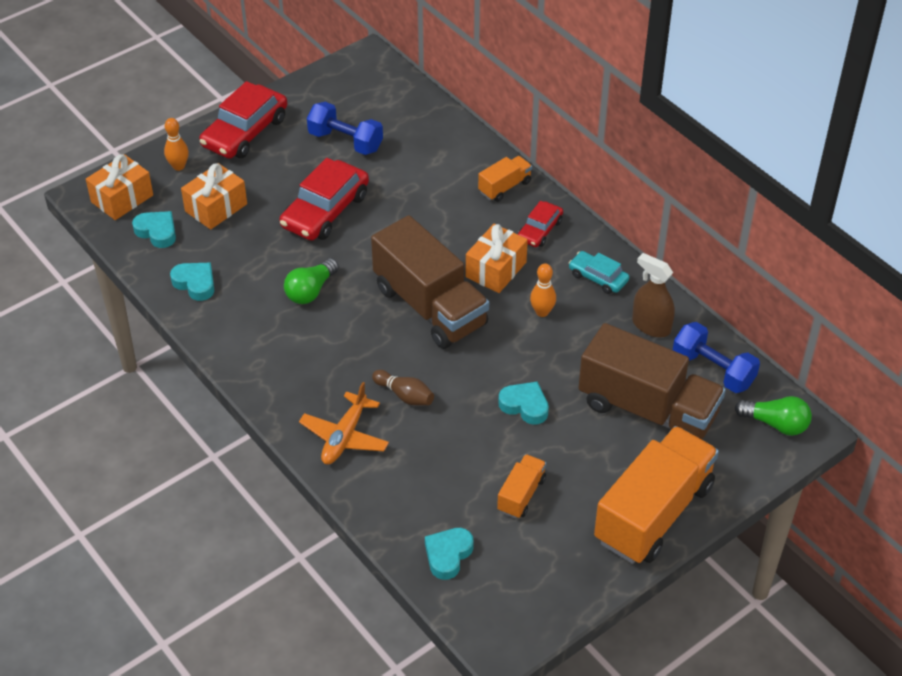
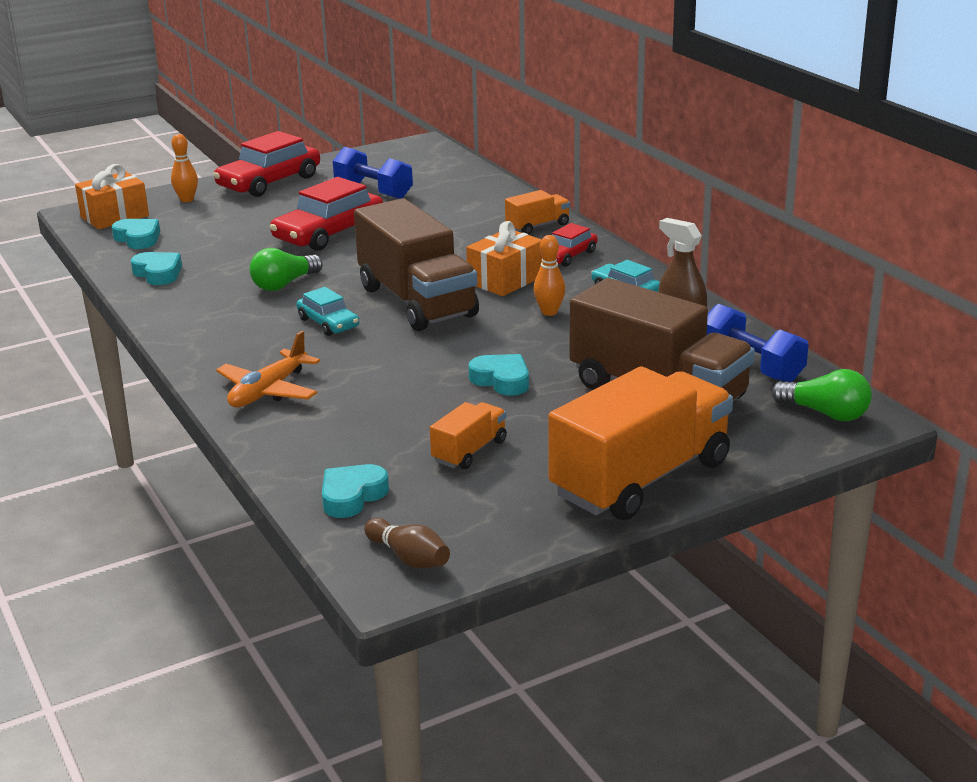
camera: 10 degrees right, 20 degrees down
(216, 207) = (211, 226): orange gift -> none
(365, 342) = (328, 323): none -> turquoise car
(405, 395) = (357, 364): brown bowling pin -> brown bowling pin (409, 558)

